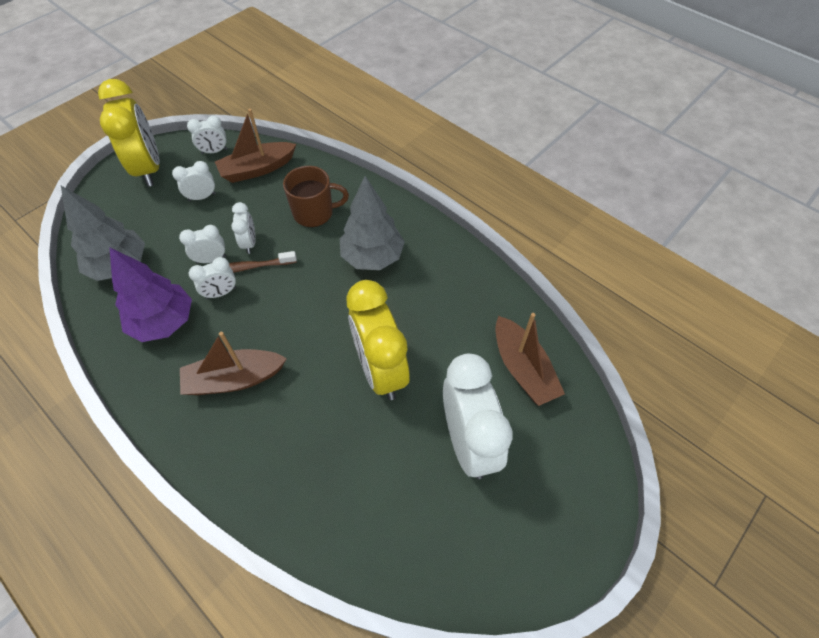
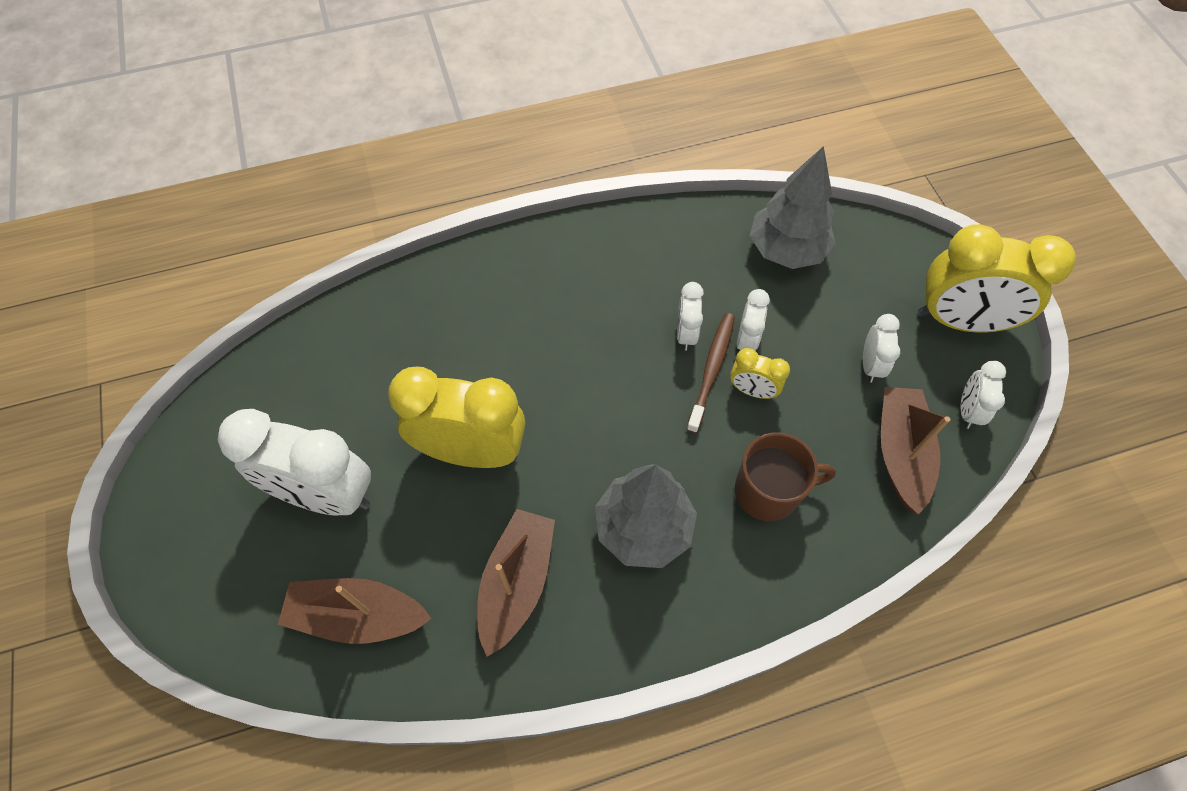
camera: 120 degrees right, 5 degrees up
(164, 322) = (675, 269): purple tree -> none
(234, 379) = (558, 309): brown boat -> brown boat (517, 583)
(249, 243) = (752, 390): white clock -> yellow clock
(314, 213) = (768, 491): brown mug -> brown mug turned 120 degrees counterclockwise

